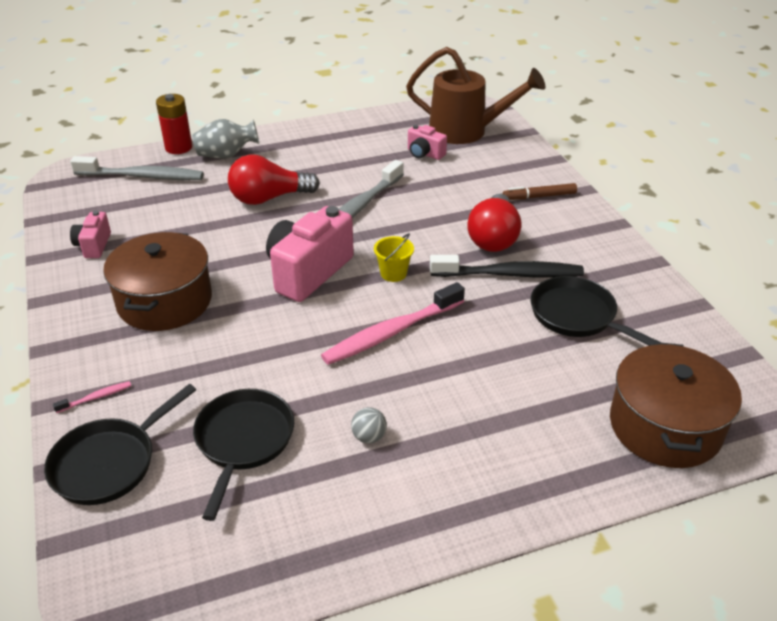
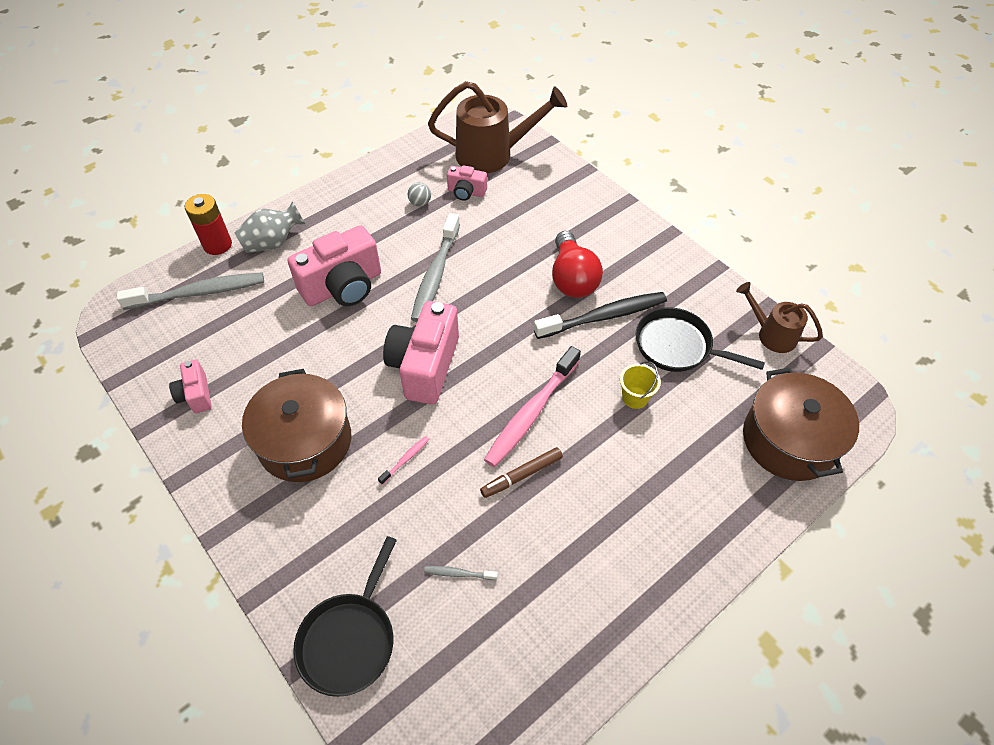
camera: 20 degrees left, 15 degrees up
(95, 398) = (298, 573): pink toothbrush -> pink toothbrush (405, 459)
(243, 441) = (458, 573): black pan -> grey toothbrush
(268, 198) = (343, 287): red light bulb -> pink camera
(369, 437) = (563, 531): grey ball -> grey ball (420, 203)
(393, 273) = (503, 345): yellow bucket -> yellow bucket (635, 397)
(539, 196) = (591, 219): brown marker -> brown marker (521, 475)
(691, 330) = (771, 334): none -> brown watering can

